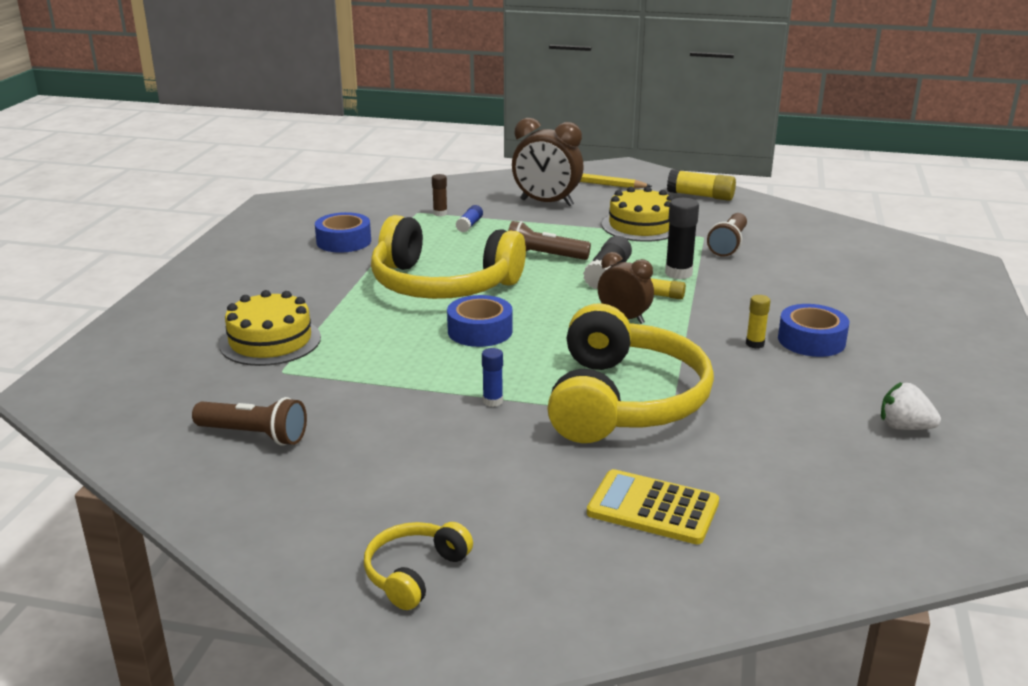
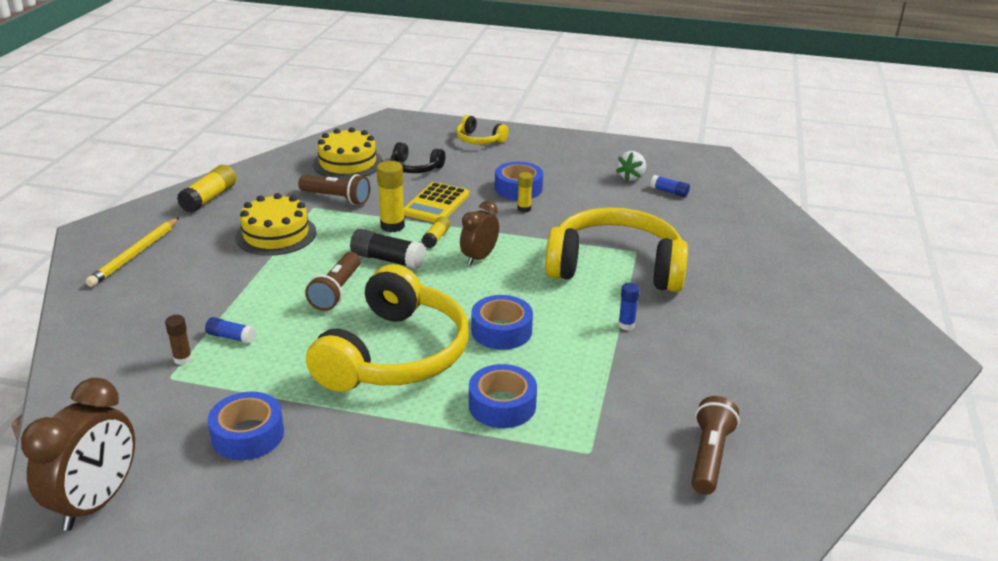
camera: 90 degrees left, 5 degrees up
(270, 341) = (523, 469): yellow cake -> yellow cake (348, 163)
(359, 332) = (502, 405): none -> blue tape
(414, 573) = (852, 358): yellow headphones -> yellow headphones (479, 140)
(546, 203) = (185, 284): brown clock -> brown clock (97, 502)
(653, 508) = (746, 266): yellow calculator -> yellow calculator (436, 204)
(678, 273) = (392, 226): black glue stick -> yellow glue stick
(829, 279) = (415, 168): none -> black headphones
(873, 459) = (669, 192): none -> blue glue stick

